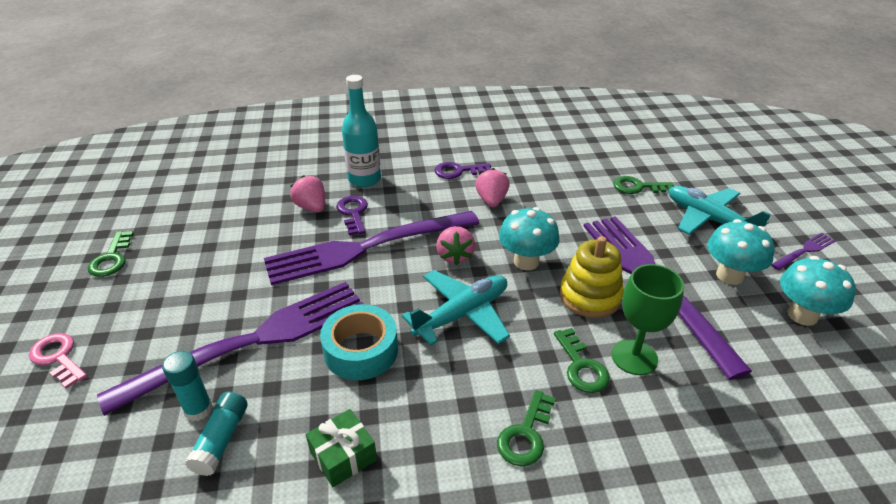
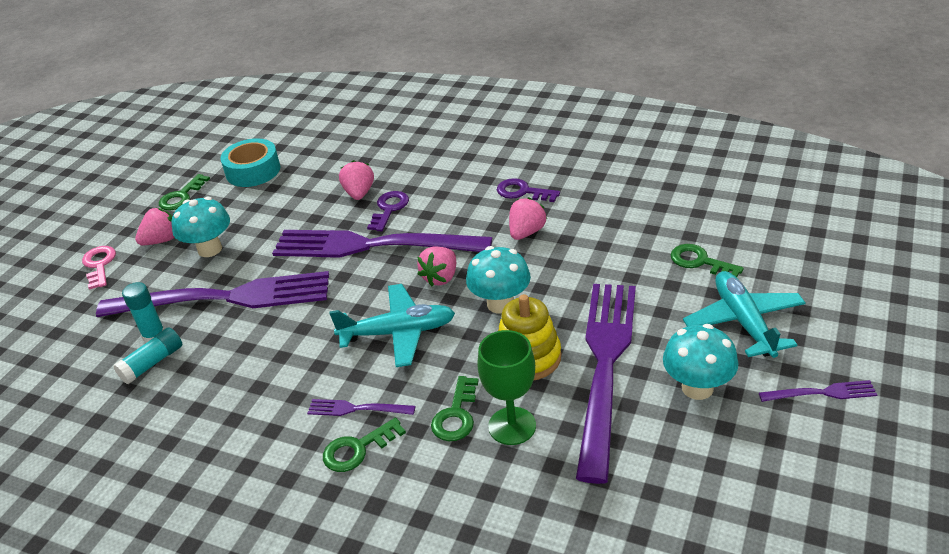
camera: 35 degrees right, 0 degrees up
(123, 308) = (162, 240): none -> pink strawberry
(343, 456) = (218, 407): green gift -> none
(361, 350) = (294, 334): turquoise tape -> turquoise tape (253, 171)
(364, 179) = (427, 177): turquoise bottle -> none
(489, 397) = (356, 409): none -> purple fork
(802, 315) = (733, 455): turquoise mushroom -> turquoise mushroom (210, 249)

